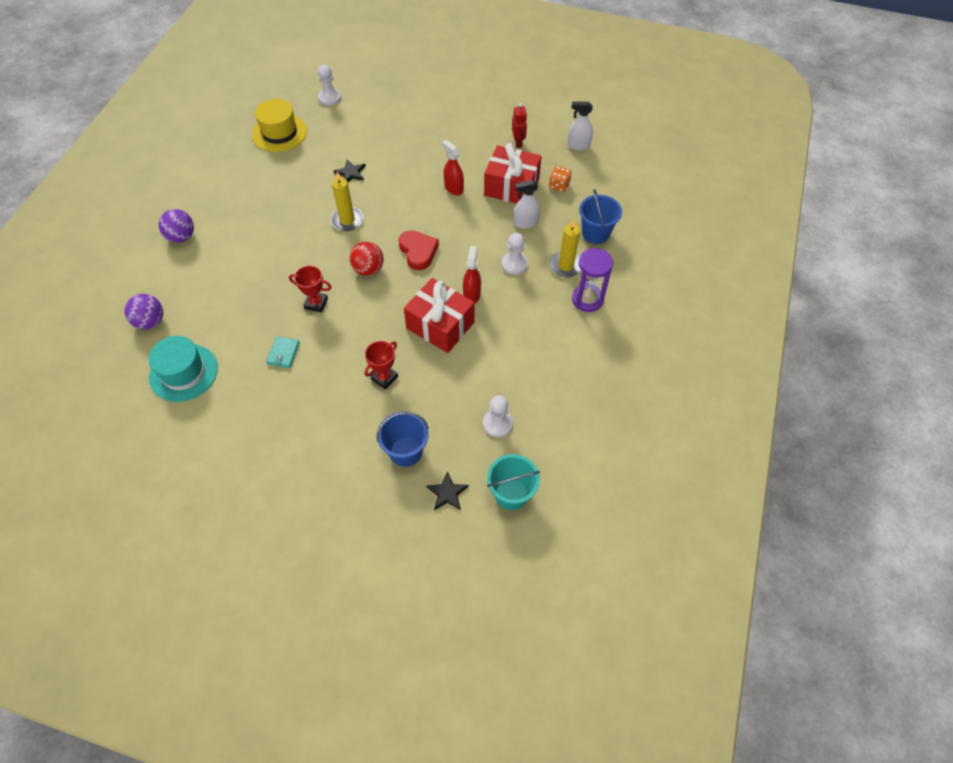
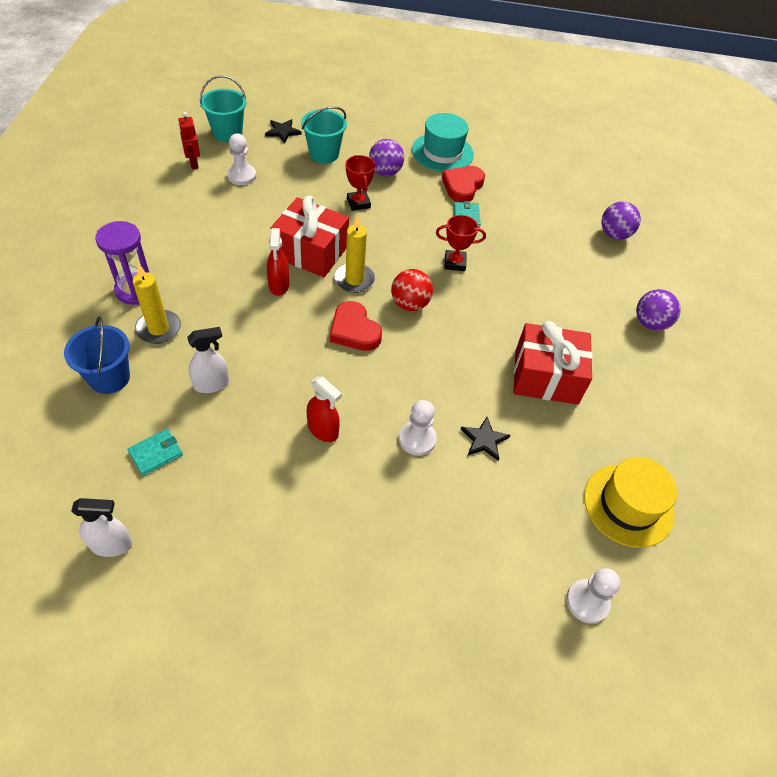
camera: 165 degrees right, 5 degrees down
(183, 372) = (551, 196): turquoise hat -> turquoise hat (442, 152)
(270, 393) = (462, 186): none -> red heart
(345, 418) = (385, 172): none -> purple ball
(347, 220) = (459, 364): yellow candle -> yellow candle (354, 279)
(384, 378) = (358, 203): red trophy -> red trophy turned 45 degrees counterclockwise
(406, 451) = (324, 154): blue bucket -> turquoise bucket
(511, 187) = (233, 442): red gift -> red gift (546, 376)
(514, 264) = (227, 325): white pawn -> white pawn (417, 439)
(518, 142) = (223, 537): red robot -> red robot (193, 163)
(559, 185) = (156, 453): orange dice -> turquoise wallet

